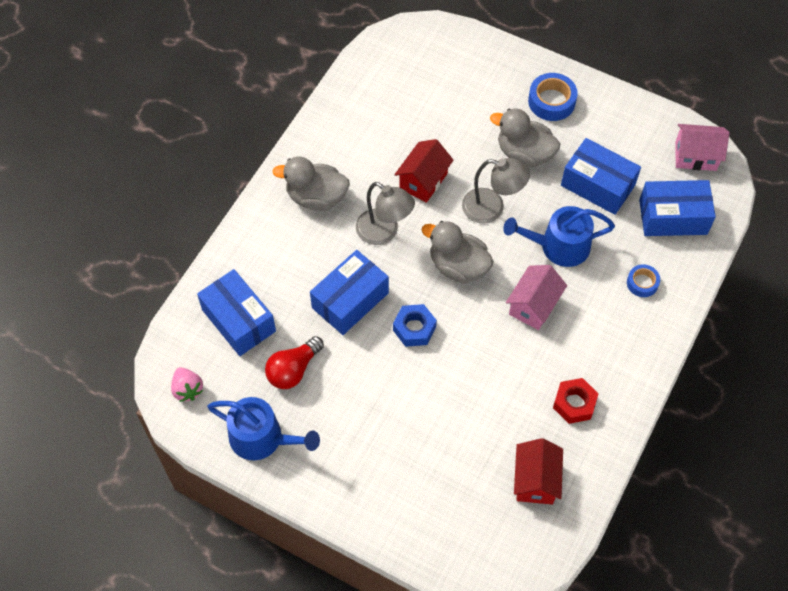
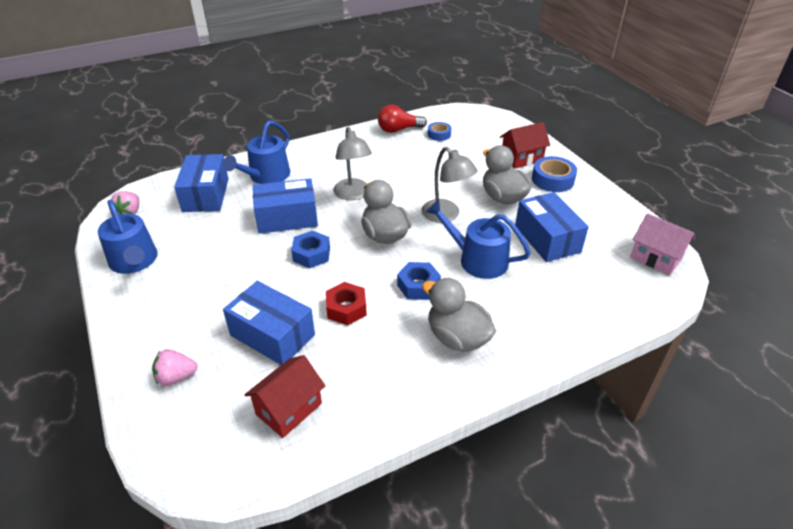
camera: 35 degrees right, 20 degrees down
(273, 259) = (266, 176): none -> blue watering can
(293, 370) = (203, 235): red light bulb -> red light bulb (398, 130)
(316, 197) = (330, 160): grey duck -> grey duck (457, 338)
(423, 181) = (411, 181): red house -> red house (521, 158)
(426, 514) = (176, 377): none -> pink strawberry
(533, 306) = (418, 286): pink house -> blue nut
(574, 403) = (384, 370): red nut -> red nut (346, 308)
(642, 283) = (530, 317): blue tape -> blue tape (439, 134)
(673, 217) = (600, 287): blue box -> blue box (272, 335)

